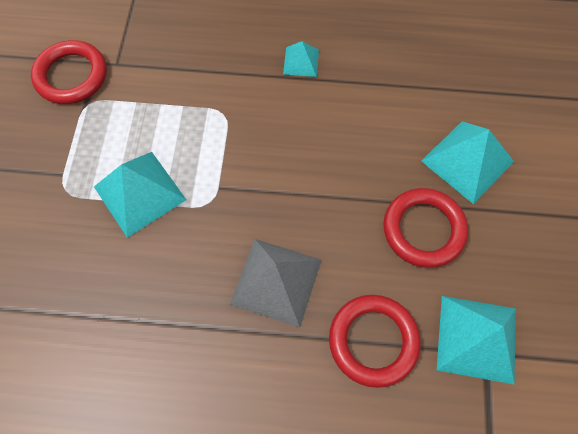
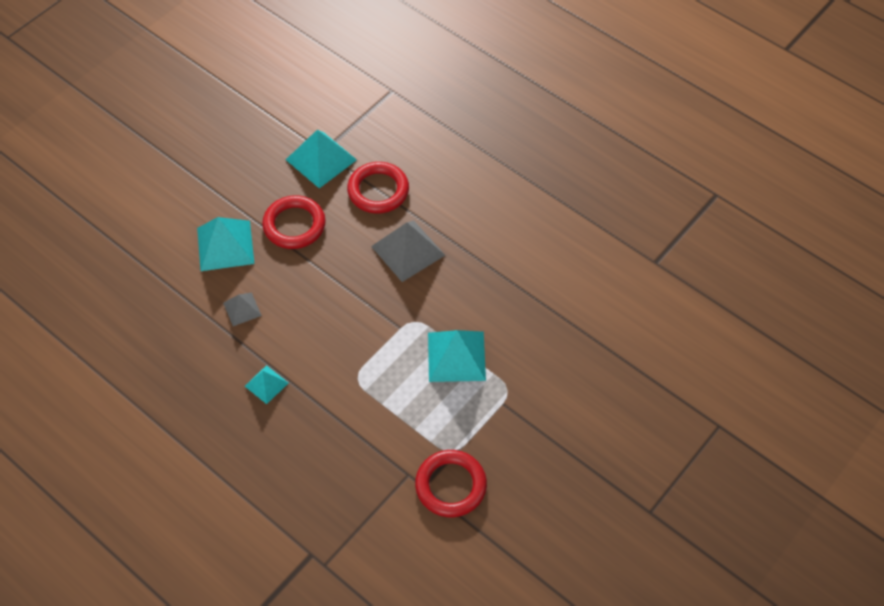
camera: 145 degrees left, 10 degrees down
(386, 110) = (242, 309): none -> grey pyramid

